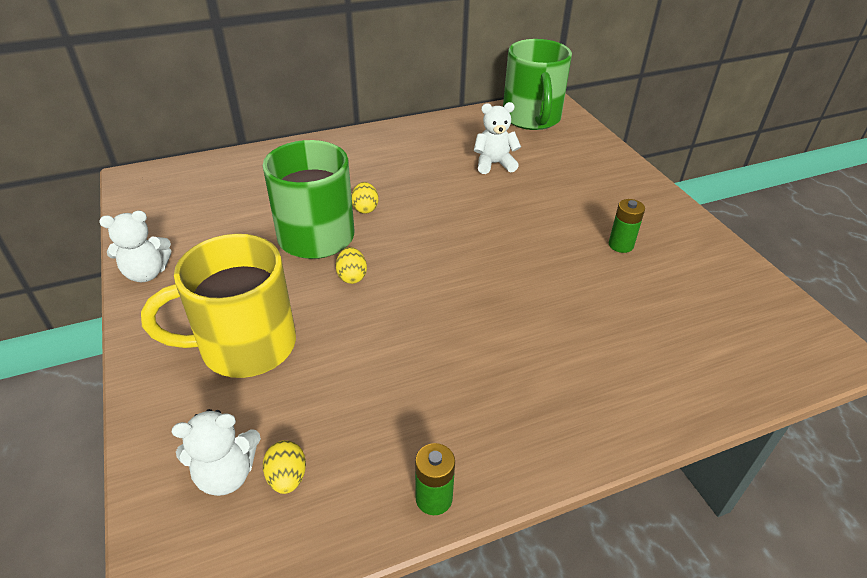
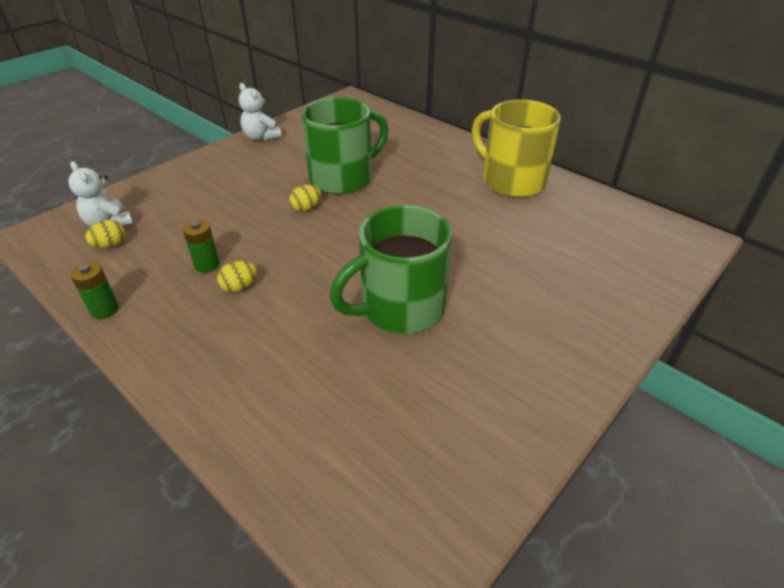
camera: 65 degrees right, 0 degrees up
(245, 346) = (213, 192): yellow mug -> yellow mug (511, 181)
(365, 208) = (393, 187): yellow egg -> yellow egg (239, 287)
(494, 164) = (526, 232): white teddy bear -> none
(531, 118) = (644, 233): green mug -> green mug (400, 308)
(620, 245) = (465, 349): green battery -> green battery (207, 265)

